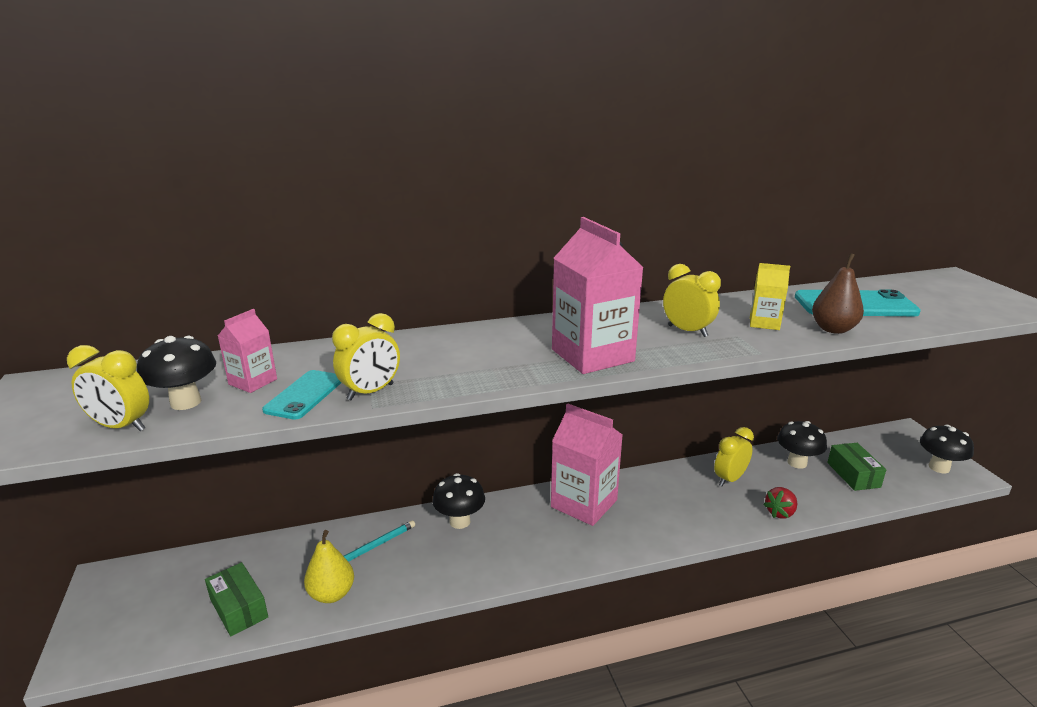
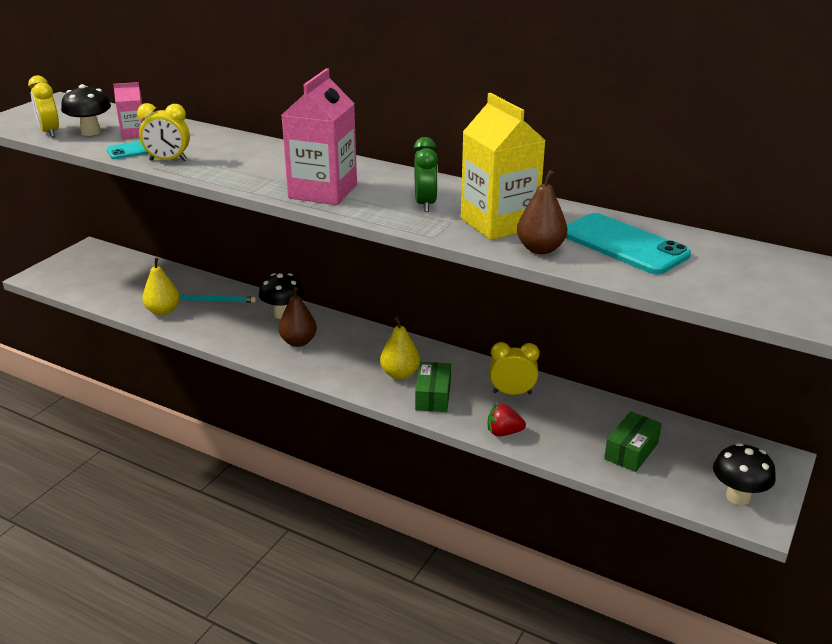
camera: 45 degrees right, 5 degrees up
(238, 608) = (117, 293): green box -> green box (433, 396)
(519, 539) = (298, 342): none -> brown pear
(584, 503) = (374, 347): pink carton -> none
(642, 514) = (400, 374): none -> yellow pear
(687, 331) = (425, 204): yellow clock -> green clock
(764, 323) = (499, 223): yellow carton -> yellow carton, size x1.96
(797, 463) = (598, 416): black mushroom -> none

